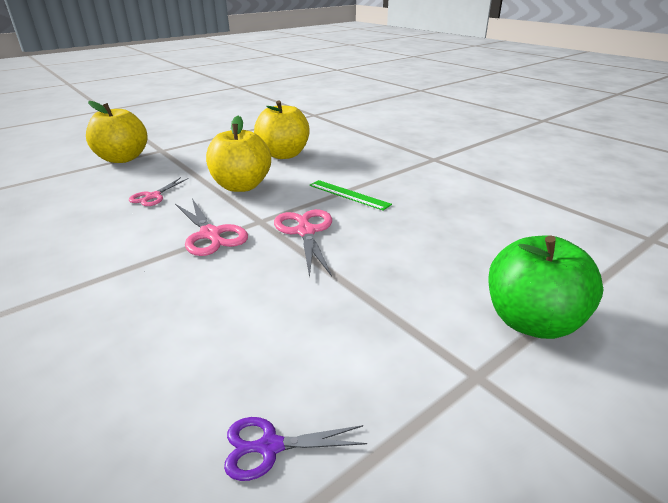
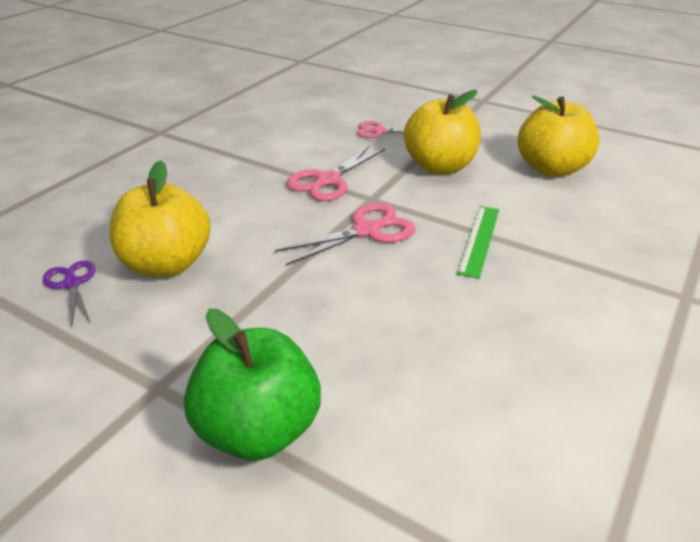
camera: 70 degrees right, 5 degrees up
(123, 158) = (443, 91): yellow apple -> yellow apple (167, 264)

